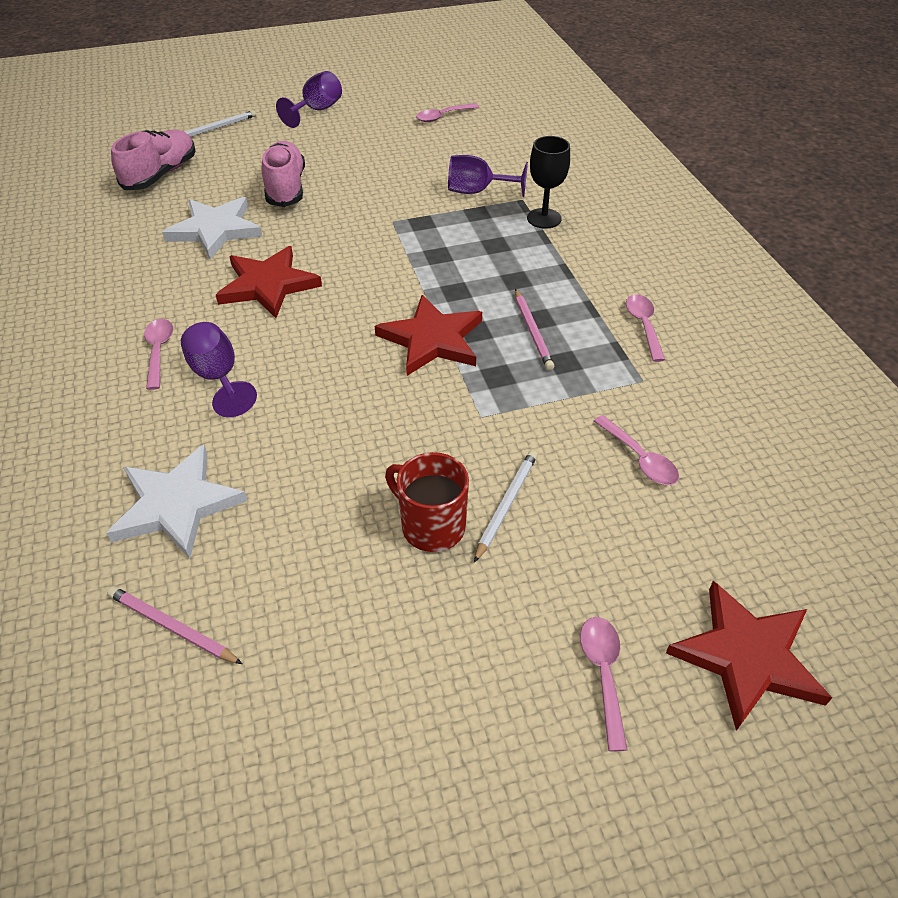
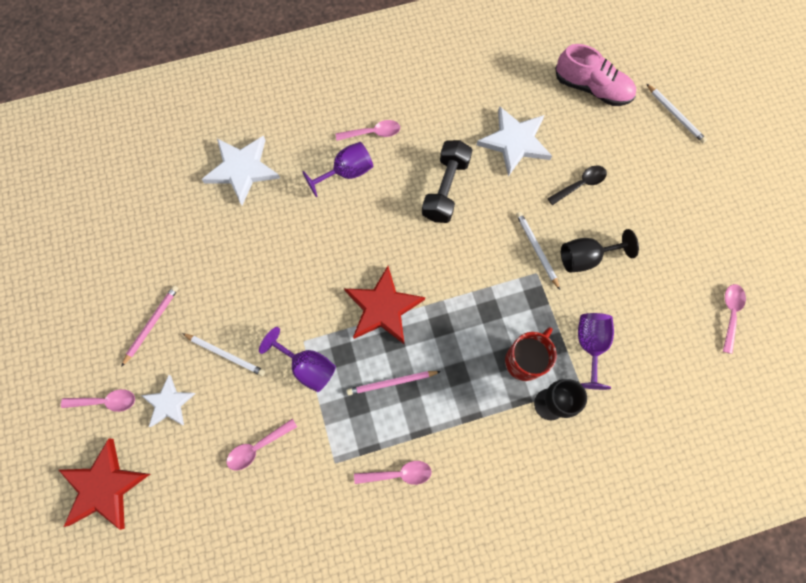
camera: 90 degrees right, 25 degrees up
(172, 627) = (162, 183): pink pencil -> pink pencil (151, 324)
(268, 285) = (445, 189): red star -> black dumbbell
(286, 188) = (580, 184): pink shoe -> black spoon
(317, 110) = (723, 194): purple goblet -> purple goblet (307, 366)
(363, 220) = (536, 250): none -> white pencil
(377, 189) = (586, 258): none -> black goblet
(431, 526) = (213, 309): red mug -> red mug (525, 360)
(443, 116) = (730, 314): pink spoon -> pink spoon turned 45 degrees clockwise
(592, 575) = (169, 403): none -> white star

